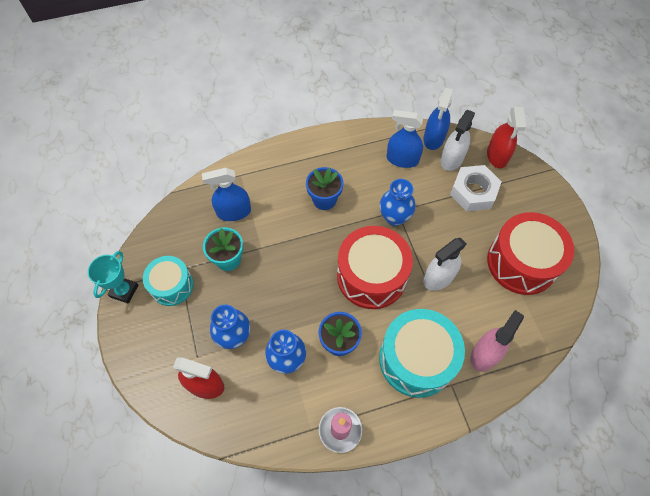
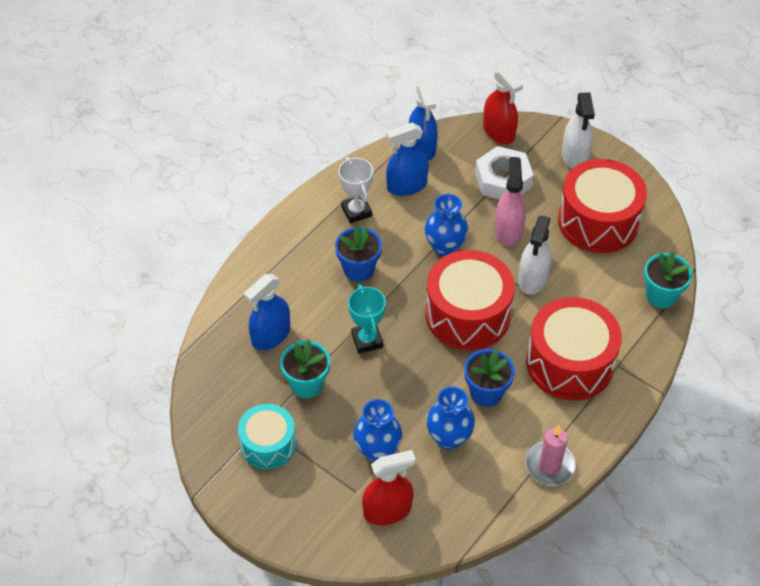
camera: 35 degrees left, 10 degrees down
(124, 291) = (219, 481): turquoise trophy -> turquoise trophy (367, 340)
(355, 158) = (356, 211): none -> white trophy
(416, 359) = (569, 363): turquoise drum -> red drum
(452, 159) = (456, 159): white spray bottle -> white spray bottle (575, 156)
(484, 354) = (626, 321): pink spray bottle -> pink spray bottle (508, 231)
(527, 350) = (661, 296): none -> turquoise flower pot

